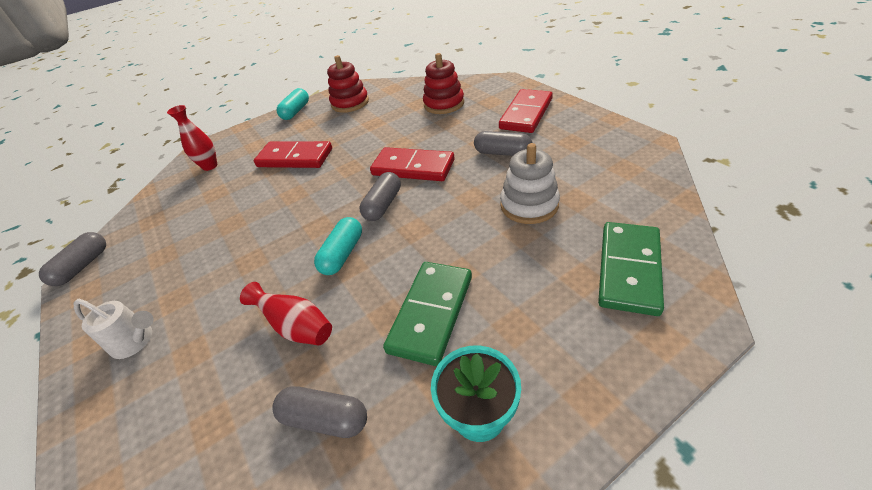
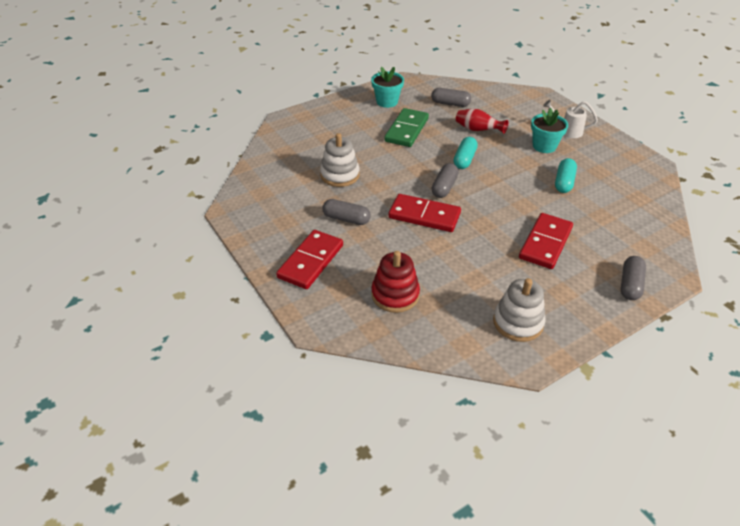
camera: 175 degrees right, 0 degrees up
(82, 266) = (657, 170): grey capsule -> grey capsule (630, 285)
(203, 297) = (544, 146): none -> turquoise flower pot
(210, 166) = (636, 247): red vase -> none
(295, 158) = (545, 243): red domino -> red domino turned 75 degrees counterclockwise
(296, 111) = (589, 320): turquoise capsule -> turquoise capsule (564, 182)
(350, 103) = (518, 322): red stacking toy -> white stacking toy
(629, 269) = (300, 138): green domino -> none

